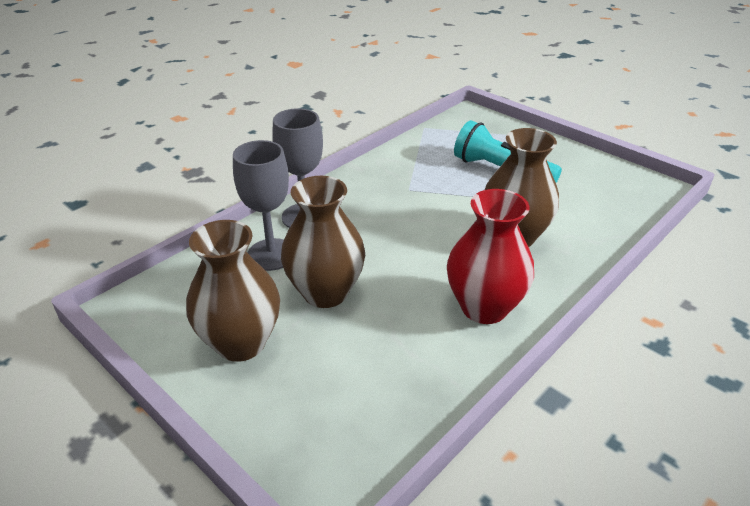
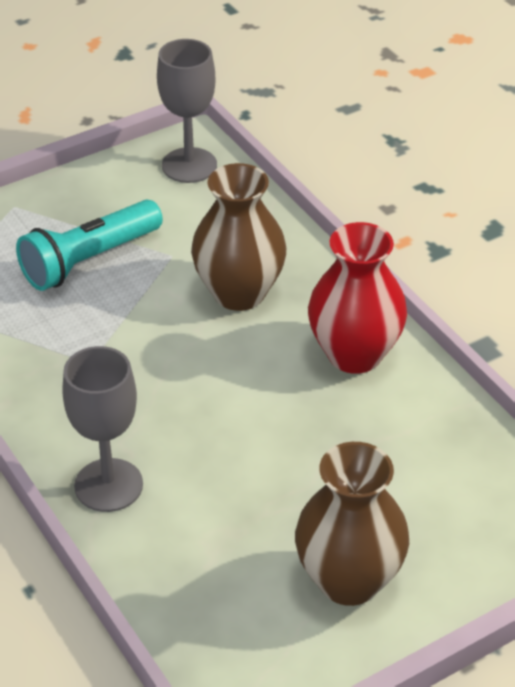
camera: 75 degrees left, 5 degrees up
(271, 254) = (184, 532): grey goblet -> grey goblet (189, 165)
(325, 292) = (282, 487): brown vase -> none

